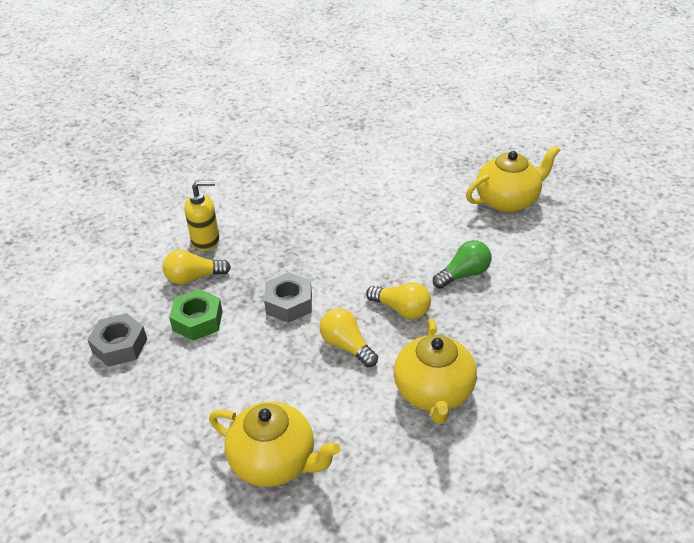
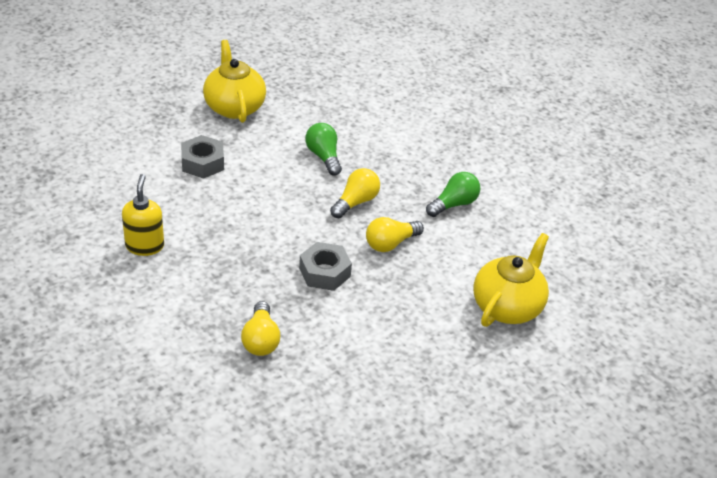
camera: 85 degrees left, 0 degrees up
(120, 346) = (347, 406): grey nut -> grey nut (203, 163)
(197, 320) = (328, 342): green nut -> none
(206, 240) = (201, 324): yellow soap dispenser -> yellow soap dispenser (145, 246)
(434, 392) = (453, 204): yellow teapot -> green light bulb

